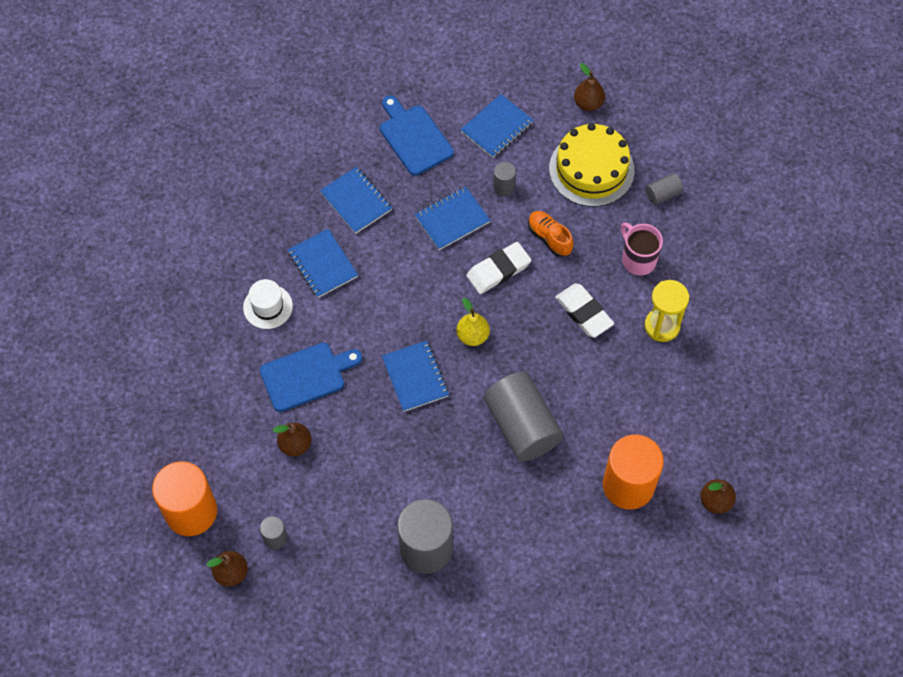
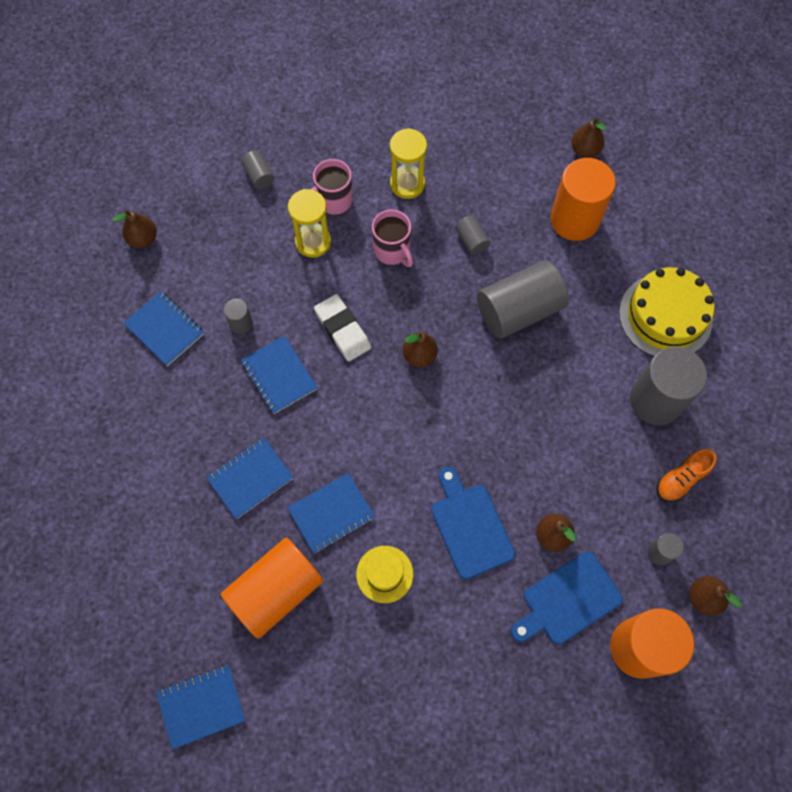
camera: 90 degrees left, 5 degrees up
(258, 224) = (275, 591): none -> orange cylinder
(268, 306) = (384, 574): white hat -> yellow hat
(414, 137) = (170, 416): blue cutting board -> blue cutting board (568, 600)
(415, 377) = (468, 412): blue notebook -> blue notebook (201, 706)
(472, 336) = (419, 355): yellow pear -> brown pear
(549, 238) = (305, 280): orange shoe -> orange shoe (681, 479)
(584, 312) = (392, 251): white eraser -> pink mug
(591, 169) = (225, 239): yellow cake -> yellow cake (665, 316)
(591, 243) = (313, 242): none -> yellow hourglass
(599, 385) = (472, 240): none -> grey cylinder

